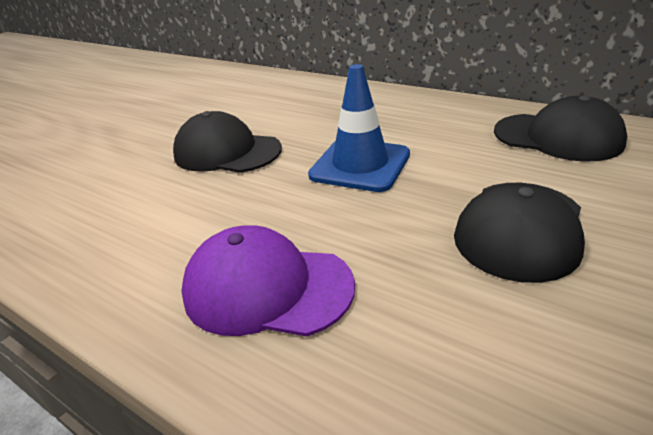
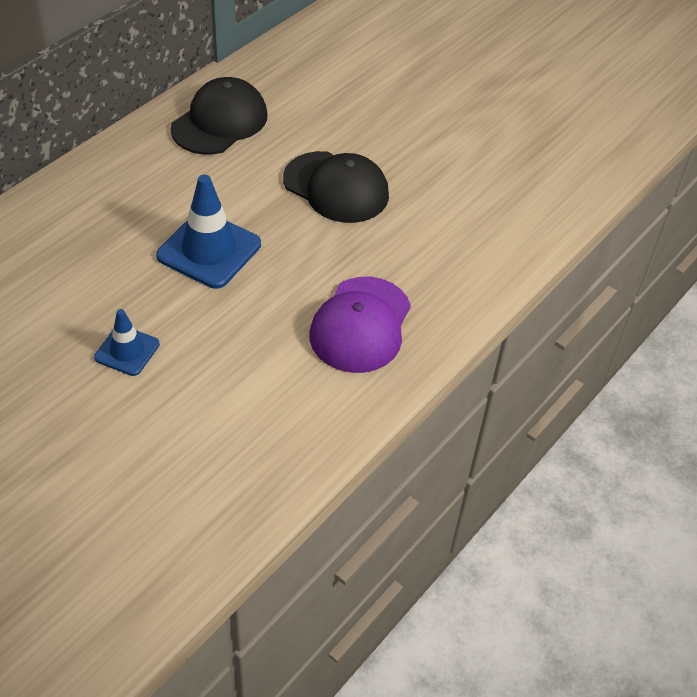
camera: 90 degrees left, 15 degrees up
(227, 152) = (127, 351): black cap -> blue traffic cone

